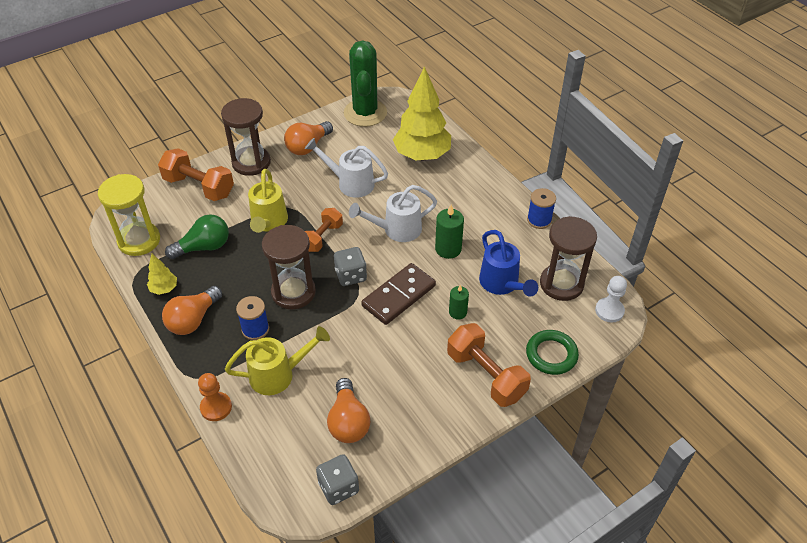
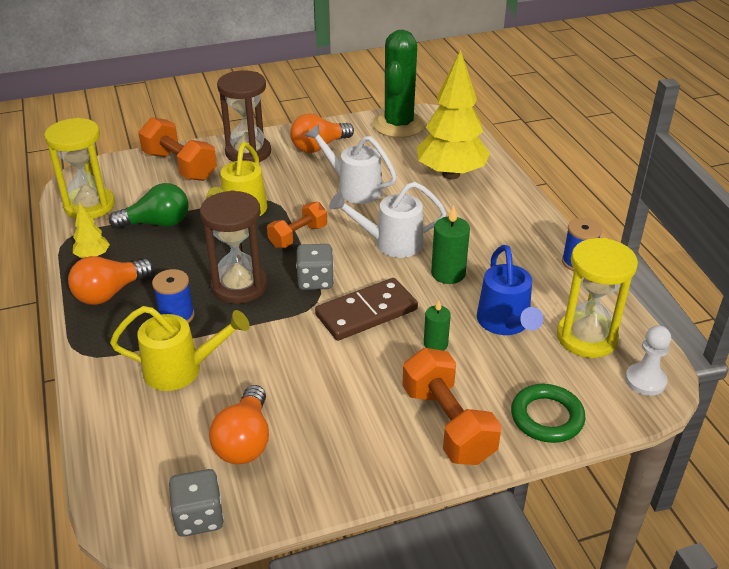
camera: 15 degrees right, 10 degrees down
(216, 407) = (90, 390): orange pawn -> none
(561, 284) = (586, 337): brown hourglass -> yellow hourglass

